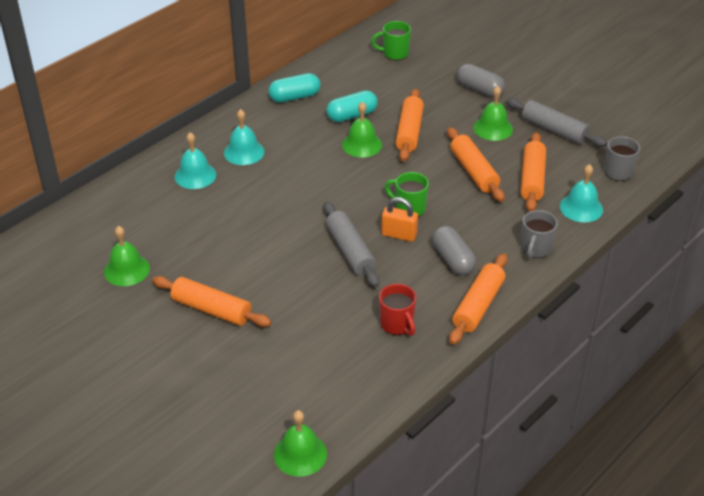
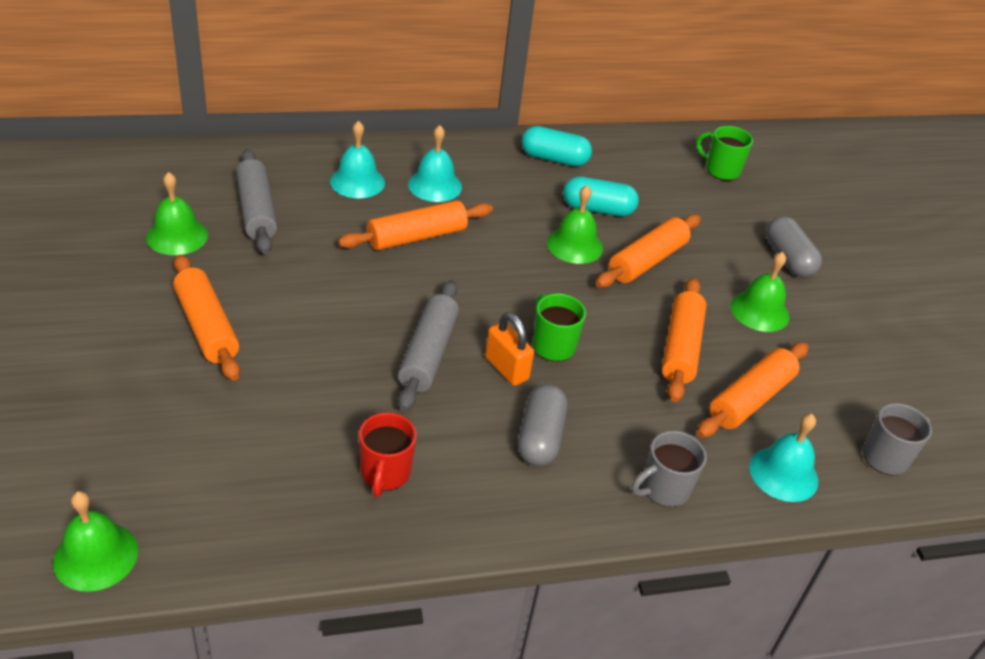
camera: 30 degrees right, 0 degrees up
(478, 306) = (510, 515): orange rolling pin -> orange rolling pin (416, 237)
(554, 130) = (842, 356): grey rolling pin -> grey rolling pin (257, 211)

